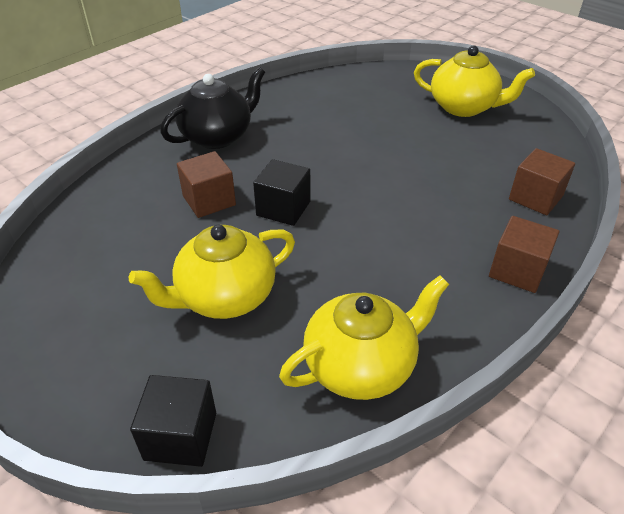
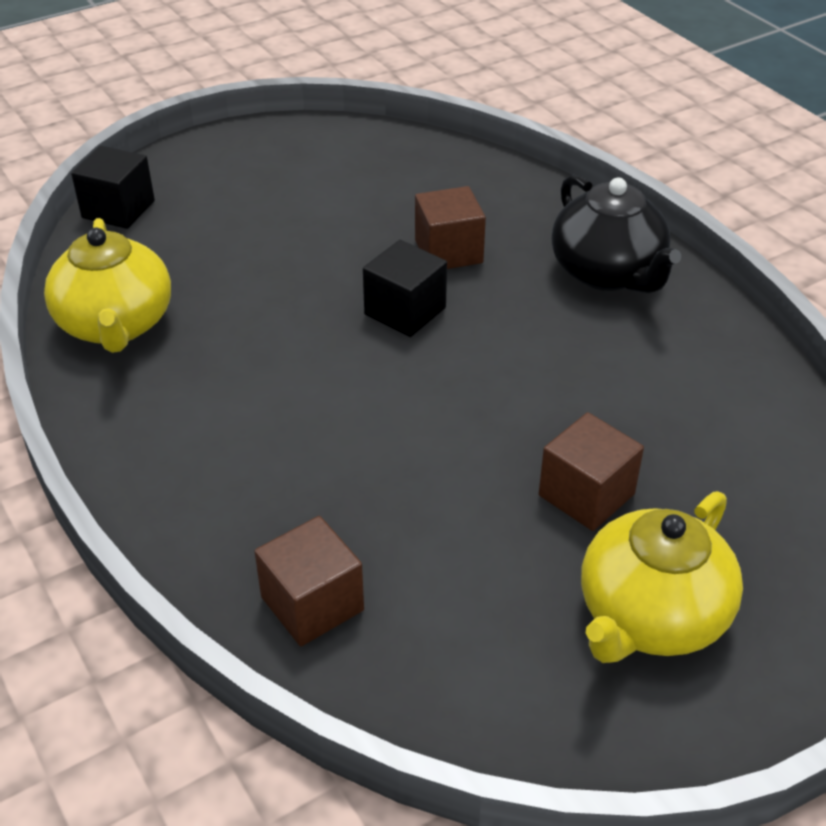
camera: 105 degrees right, 0 degrees up
(224, 297) = (268, 247): yellow teapot -> none
(517, 270) = (169, 507): brown cube -> brown cube (586, 495)

